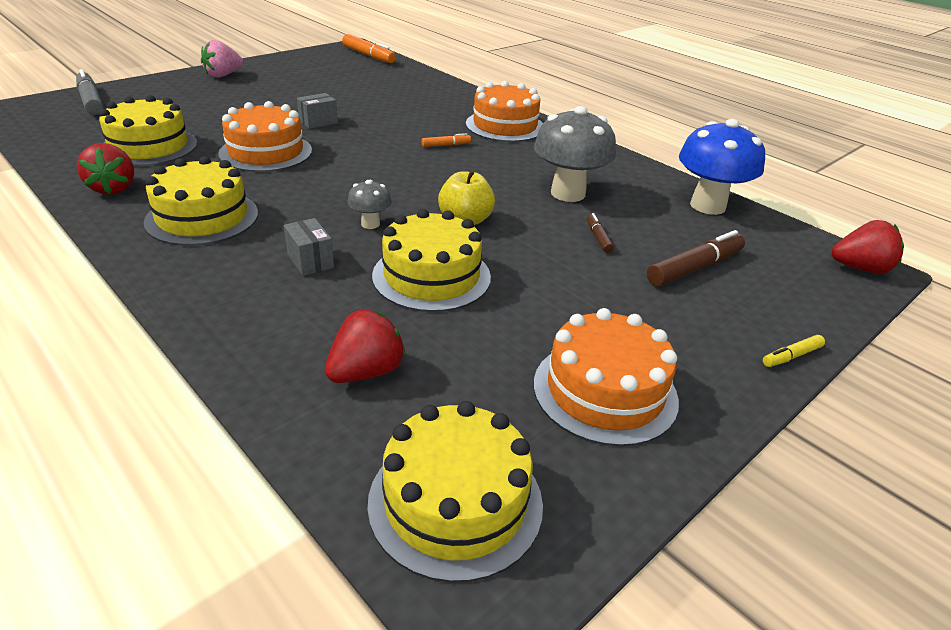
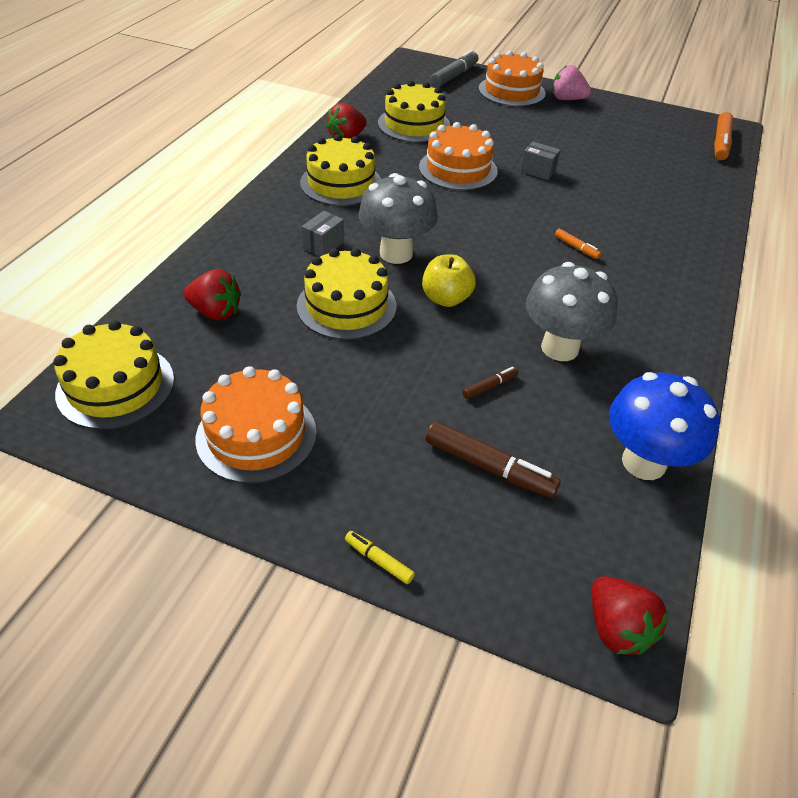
camera: 65 degrees right, 10 degrees up
(370, 224) = (396, 253): grey mushroom -> grey mushroom, size x2.06
(505, 126) = (666, 270): orange cake -> orange cake (511, 91)

